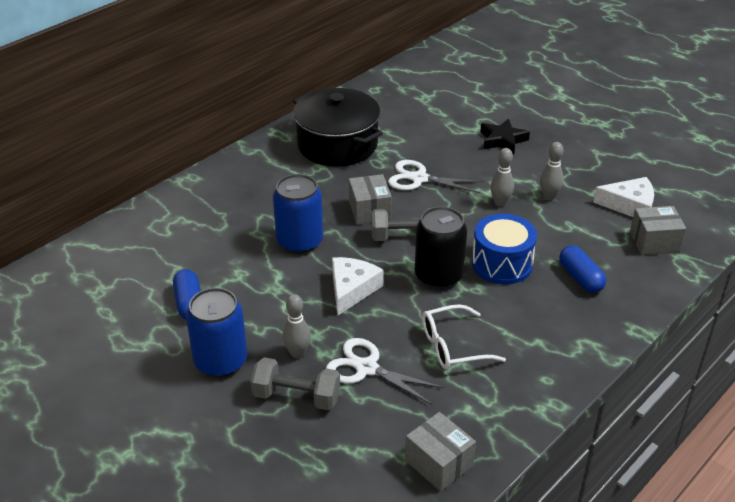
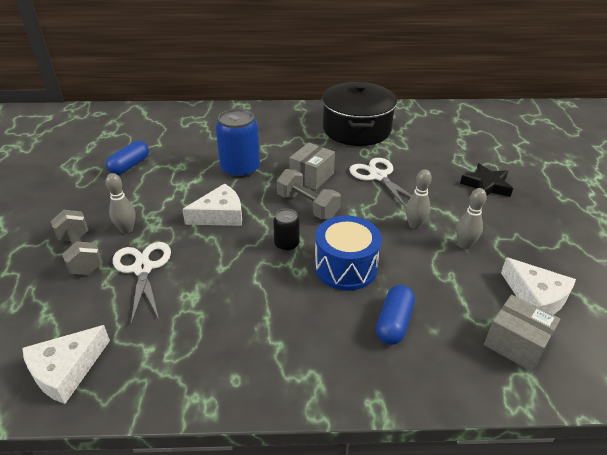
camera: 45 degrees right, 0 degrees up
(221, 361) = (87, 205): blue can -> none
(438, 276) = (286, 244): black can -> black can, size x0.53
(439, 463) = (66, 370): grey box -> white cheese
(454, 346) = (216, 298): white glasses -> none

